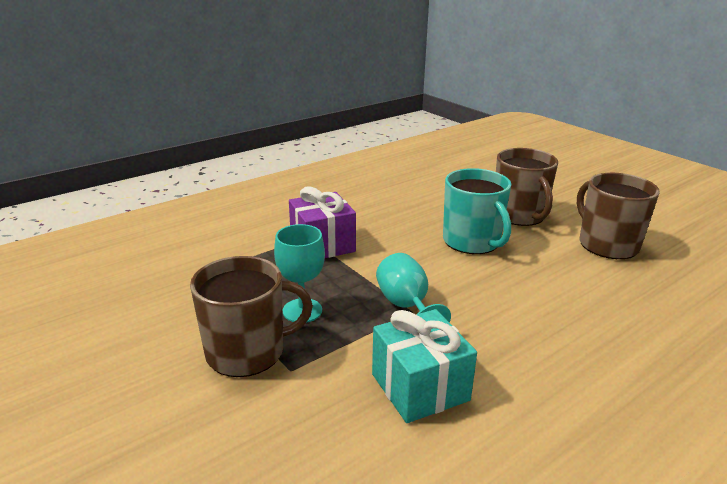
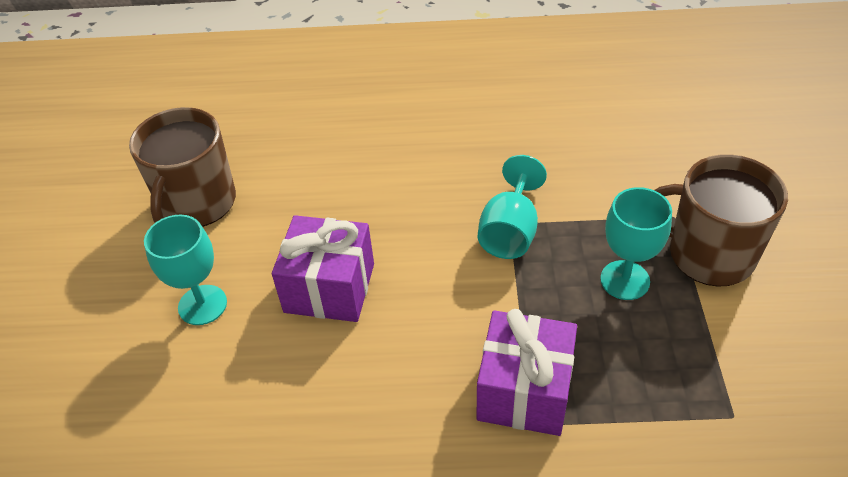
camera: 140 degrees left, 20 degrees up
(420, 387) = (574, 153): turquoise gift -> none
(472, 242) = (329, 288): turquoise mug -> purple gift
(519, 215) = (202, 305): brown mug -> turquoise goblet

